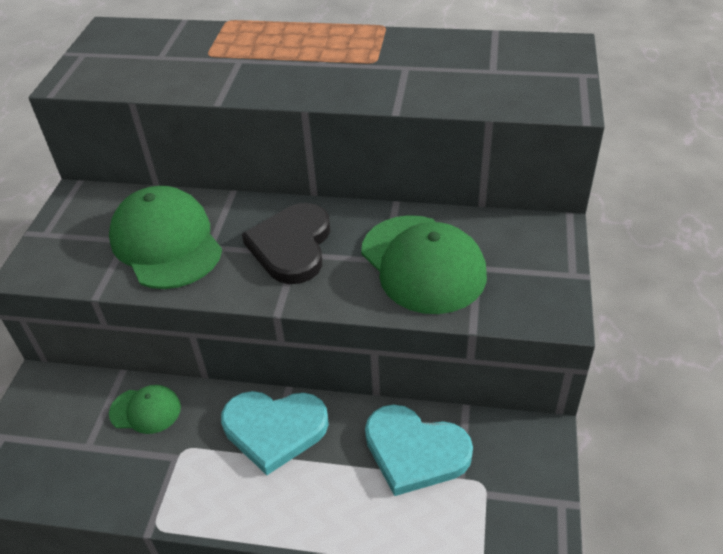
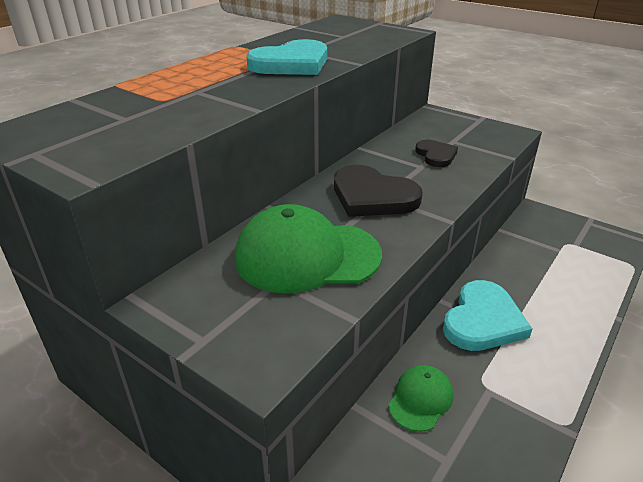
camera: 65 degrees left, 10 degrees down
(415, 451) = (531, 260): turquoise heart -> turquoise heart (291, 64)
(423, 264) = (436, 155): green cap -> black heart

